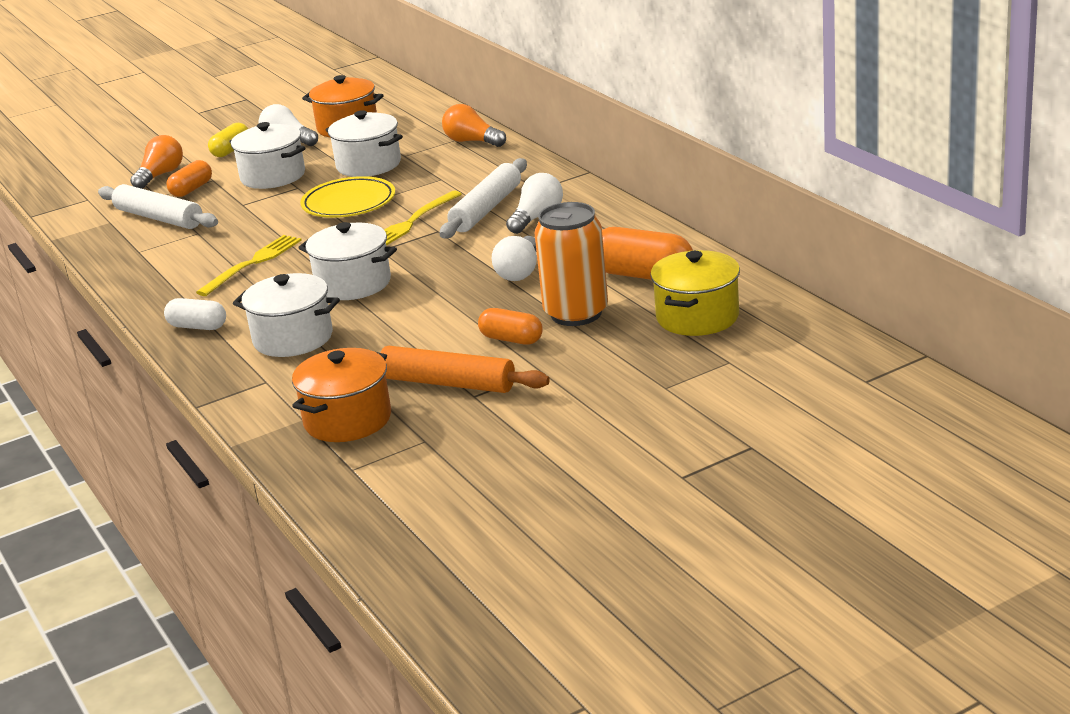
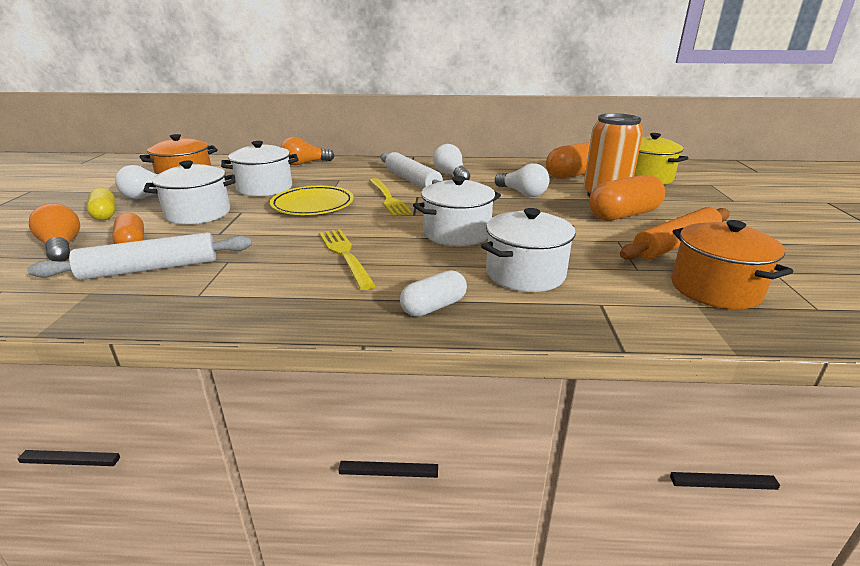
camera: 60 degrees left, 0 degrees up
(511, 339) = (623, 215): orange capsule -> orange capsule, size x1.63

